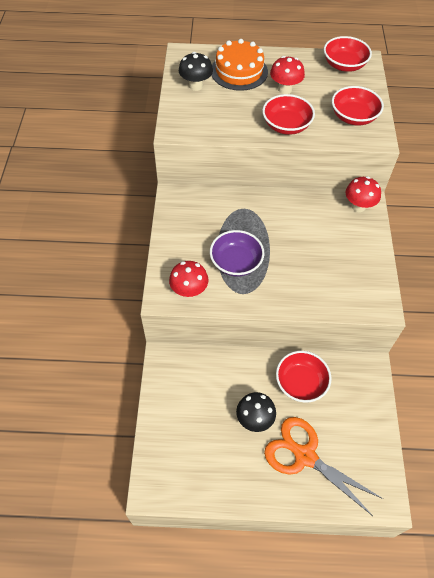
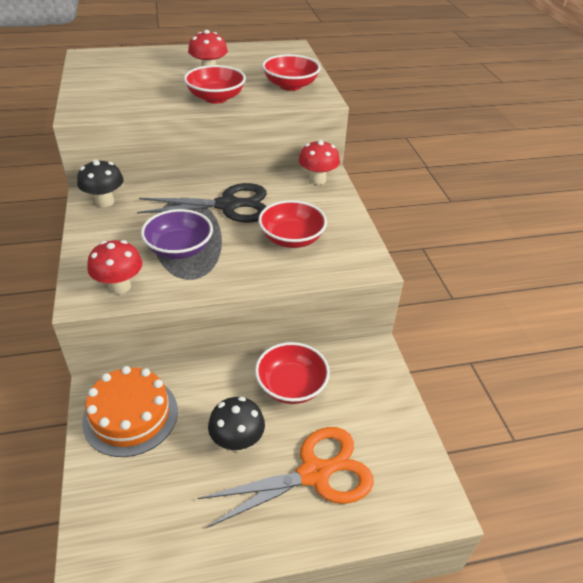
camera: 15 degrees left, 15 degrees down
(196, 86) = (103, 77): black mushroom -> black mushroom (105, 201)
(239, 71) = (154, 63): orange cake -> orange cake (130, 415)
(280, 223) = (228, 205): none -> black scissors
(304, 455) = (315, 473): orange scissors -> orange scissors turned 135 degrees clockwise
(344, 65) = (270, 51): red bowl -> red bowl (291, 238)

